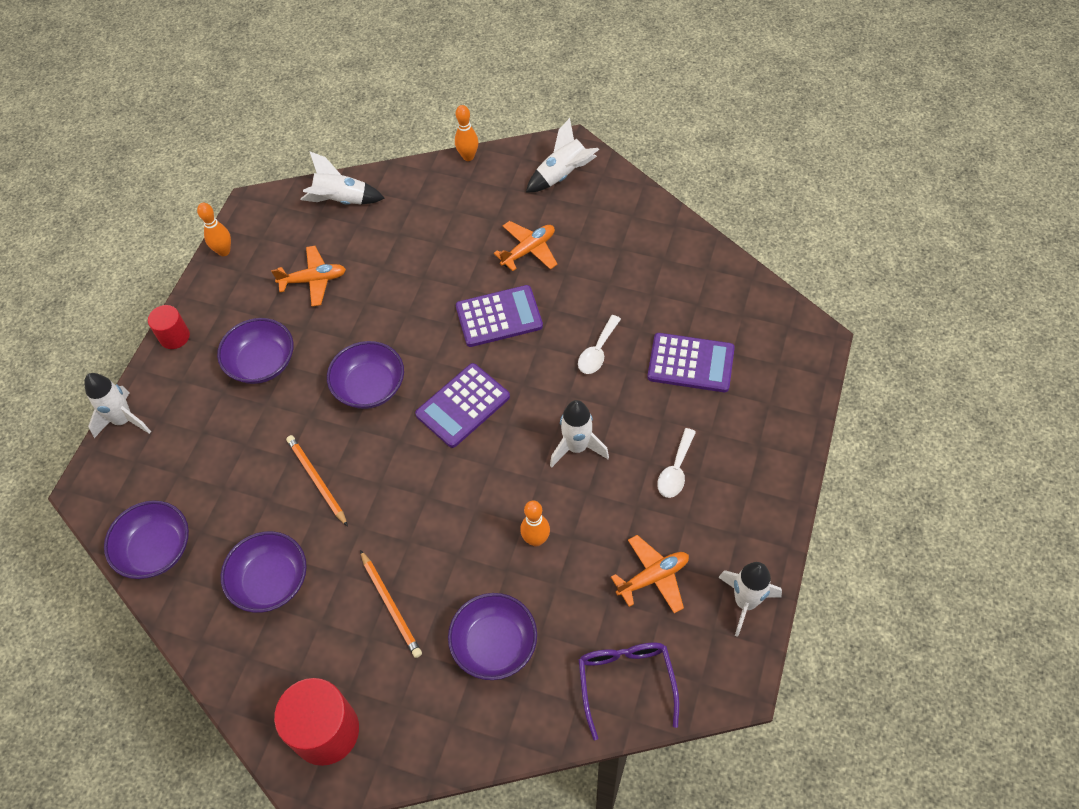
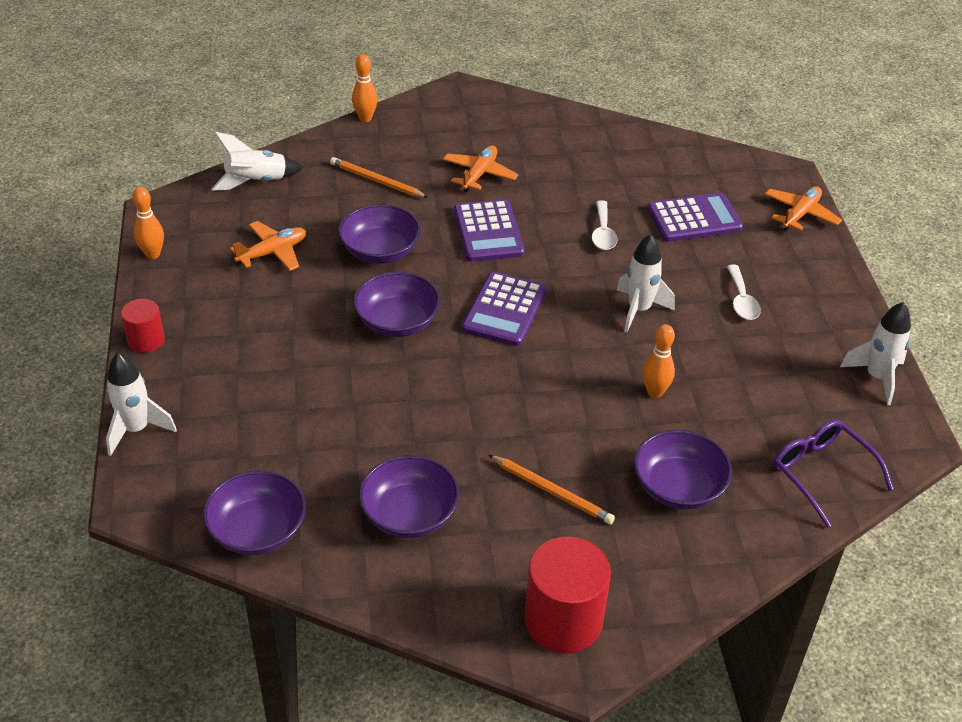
camera: 30 degrees left, 15 degrees down
(262, 363) = (264, 335): purple bowl -> purple bowl (380, 251)
(317, 480) = (397, 414): orange pencil -> orange pencil (376, 181)
(499, 317) = (488, 232): purple calculator -> purple calculator turned 120 degrees clockwise
(563, 175) = (470, 111): white rocket -> none
(653, 577) = (783, 386): orange plane -> orange plane (800, 214)

